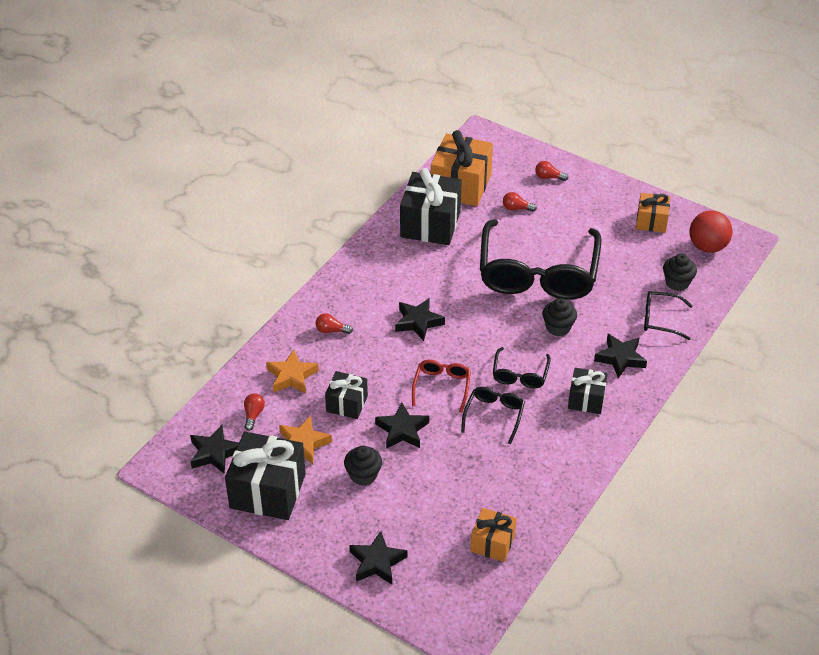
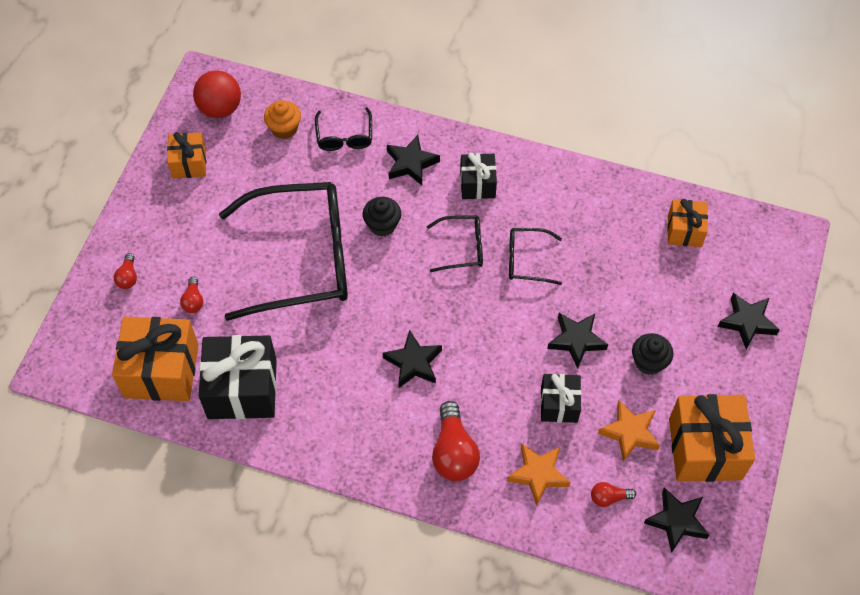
camera: 105 degrees left, 15 degrees up
(268, 491) = (705, 449): black gift -> orange gift
(331, 330) = (453, 452): red light bulb -> red light bulb, size x1.94
(442, 386) = (503, 317): red glasses -> none
(677, 282) = (284, 128): black cupcake -> orange cupcake

